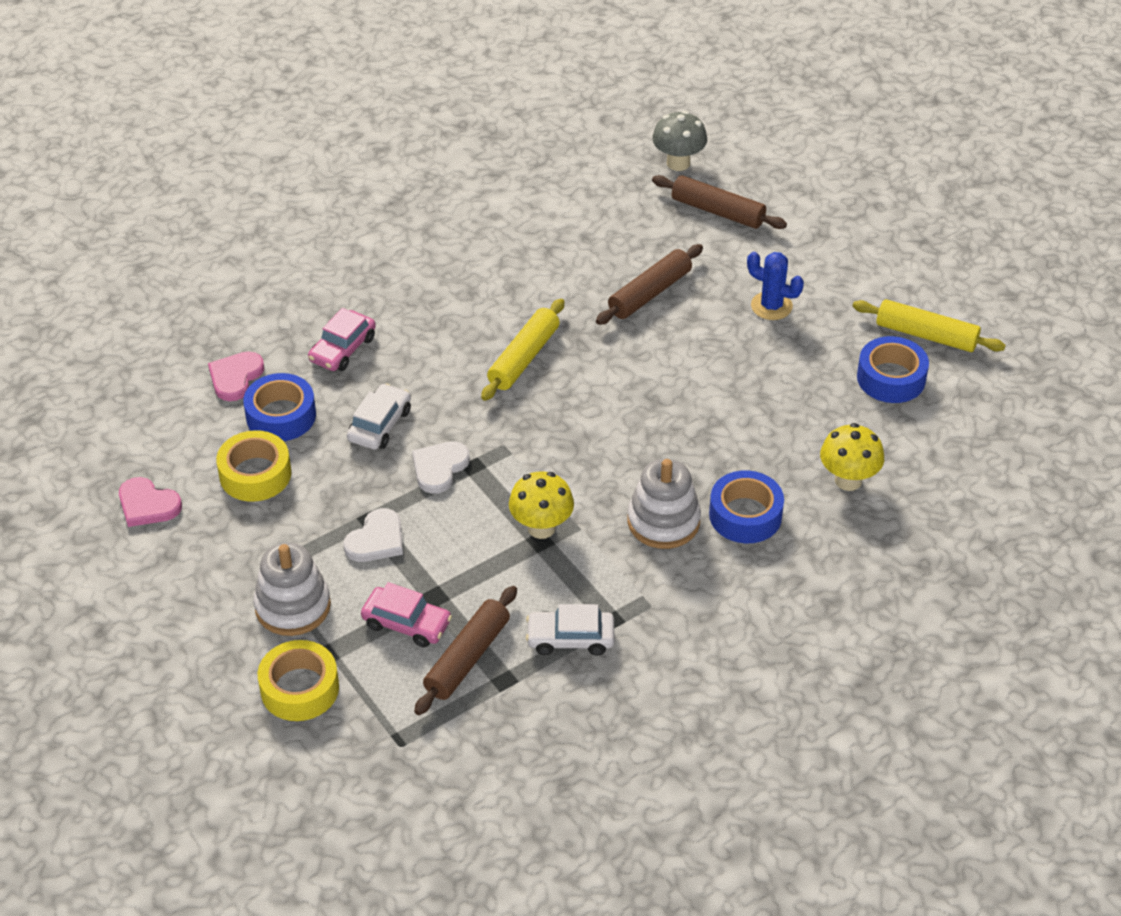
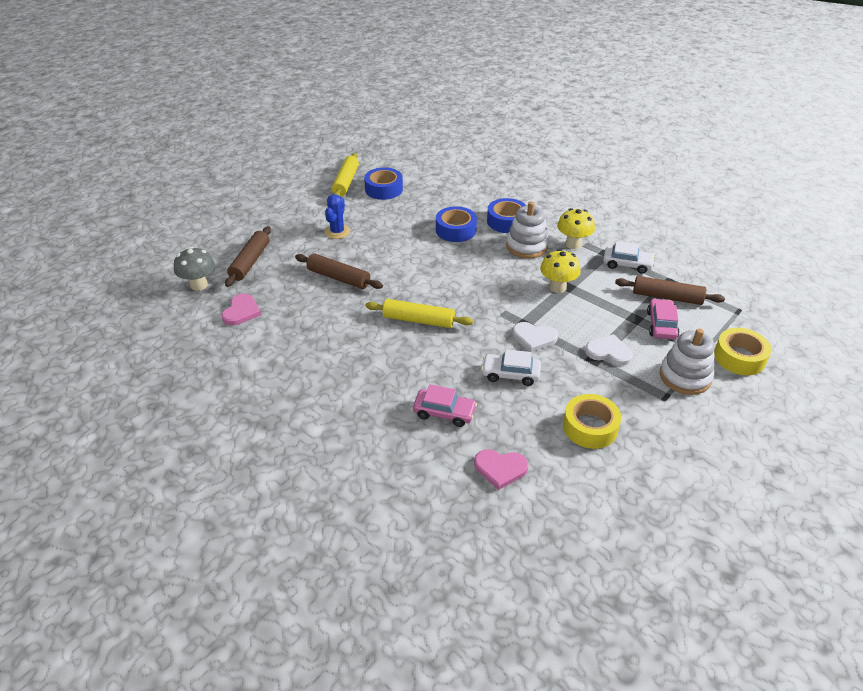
camera: 105 degrees left, 5 degrees down
(147, 505) = (654, 482): pink heart -> pink heart (241, 311)
(281, 416) = (527, 429): blue tape -> blue tape (455, 230)
(570, 638) = (627, 264): white car -> white car turned 60 degrees counterclockwise
(848, 480) = (465, 195): yellow mushroom -> yellow mushroom (573, 244)

